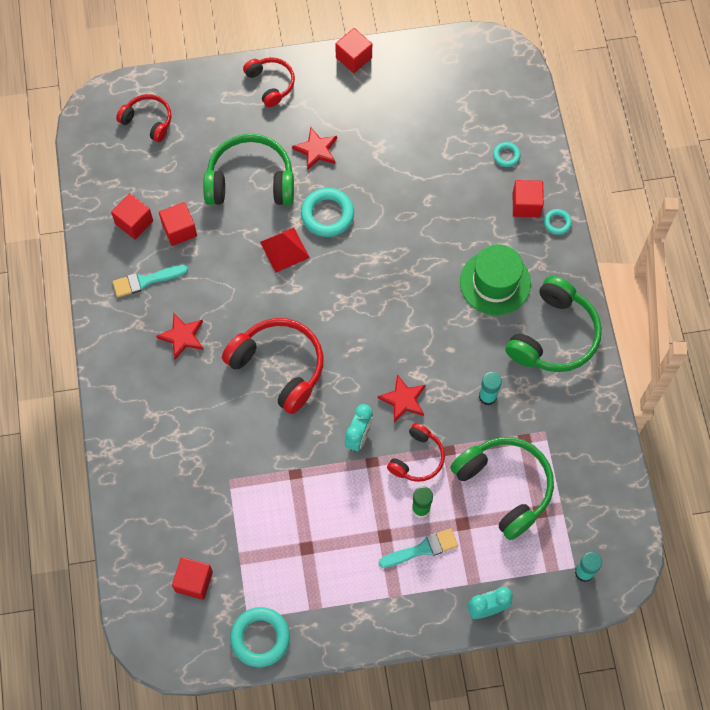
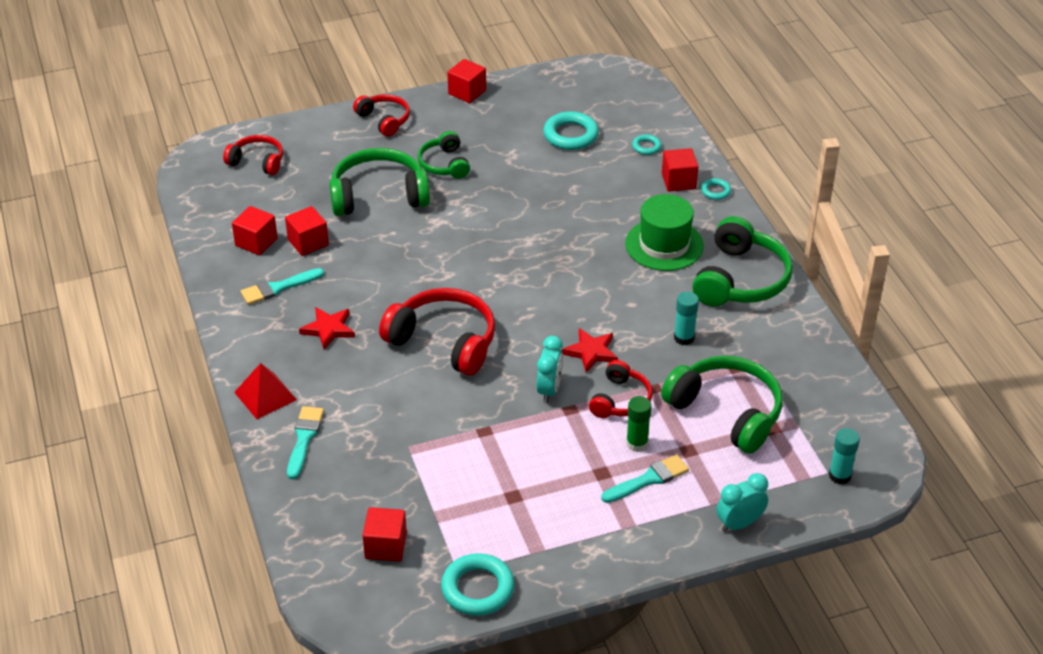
camera: 10 degrees left, 25 degrees down
(144, 457) = (304, 439): none -> turquoise brush
(284, 249) = (428, 245): red pyramid -> red pyramid (265, 396)
(316, 150) = (444, 164): red star -> green headphones
(327, 215) = (468, 212): turquoise ring -> turquoise ring (571, 135)

